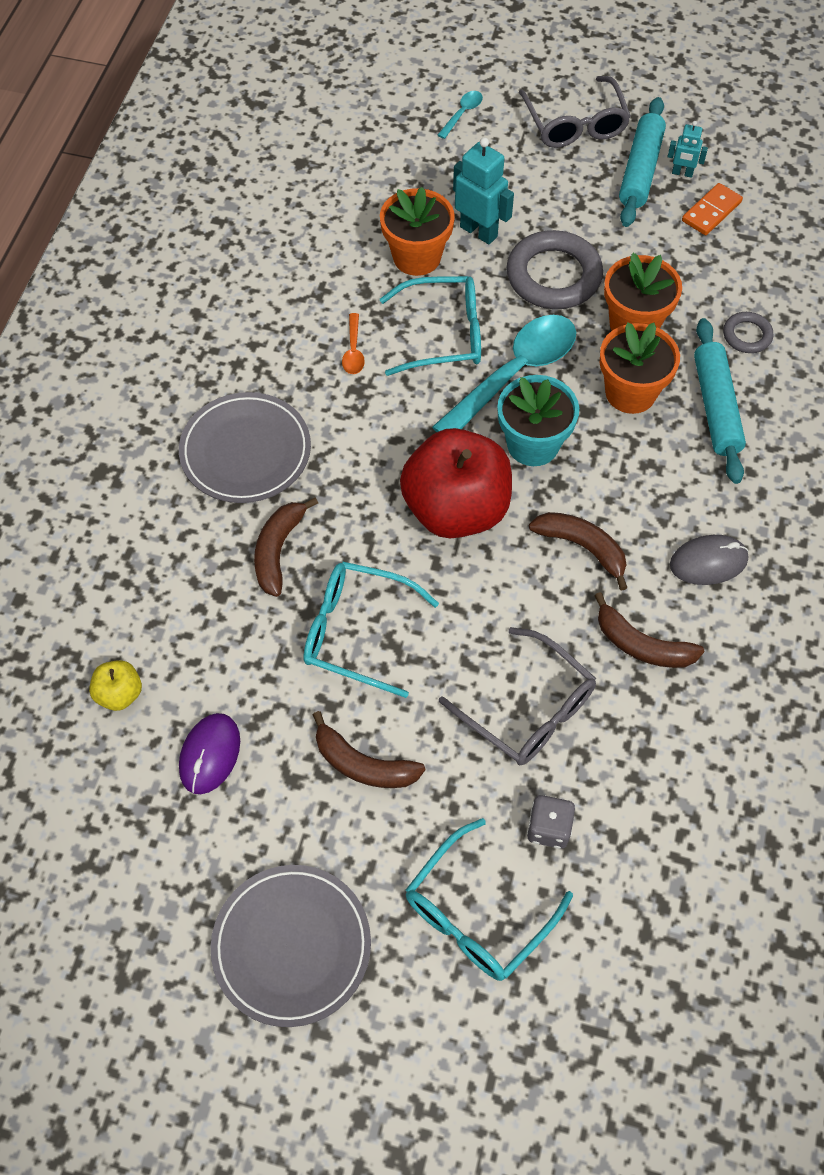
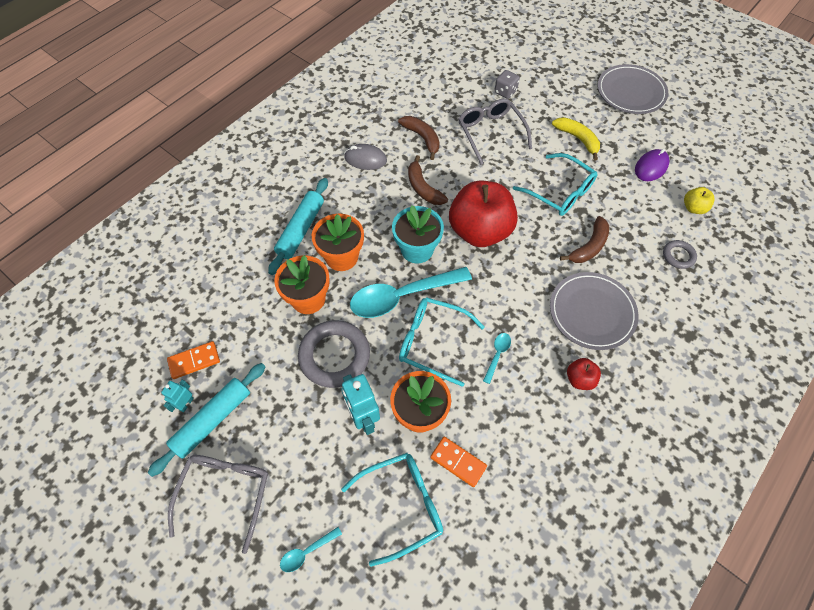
camera: 155 degrees left, 0 degrees up
(238, 362) = (579, 379): none -> red apple
(350, 230) = (458, 462): none -> orange domino
(353, 351) = (497, 355): orange spoon -> turquoise spoon
(363, 764) = (577, 139): brown banana -> yellow banana
(477, 914) = (549, 77): turquoise glasses -> turquoise glasses (402, 505)
(682, 173) = (186, 403): turquoise robot -> turquoise robot turned 105 degrees counterclockwise
(747, 335) = (248, 264): grey ring -> grey ring (678, 256)

